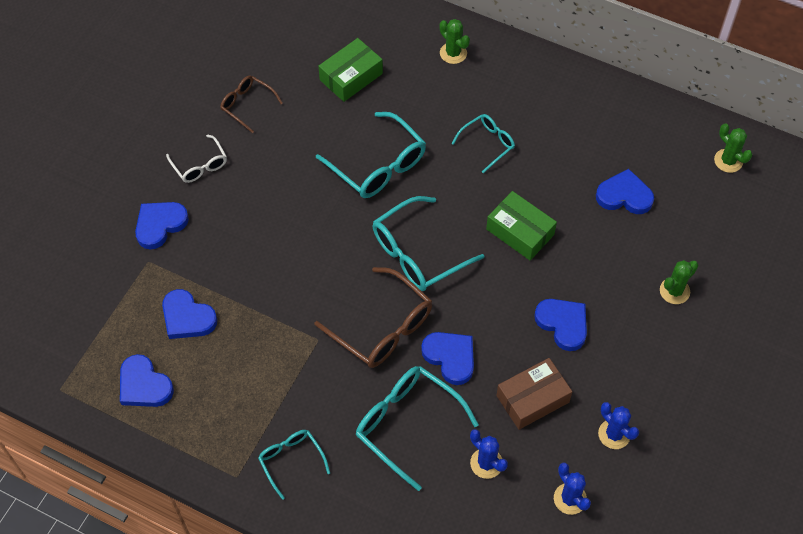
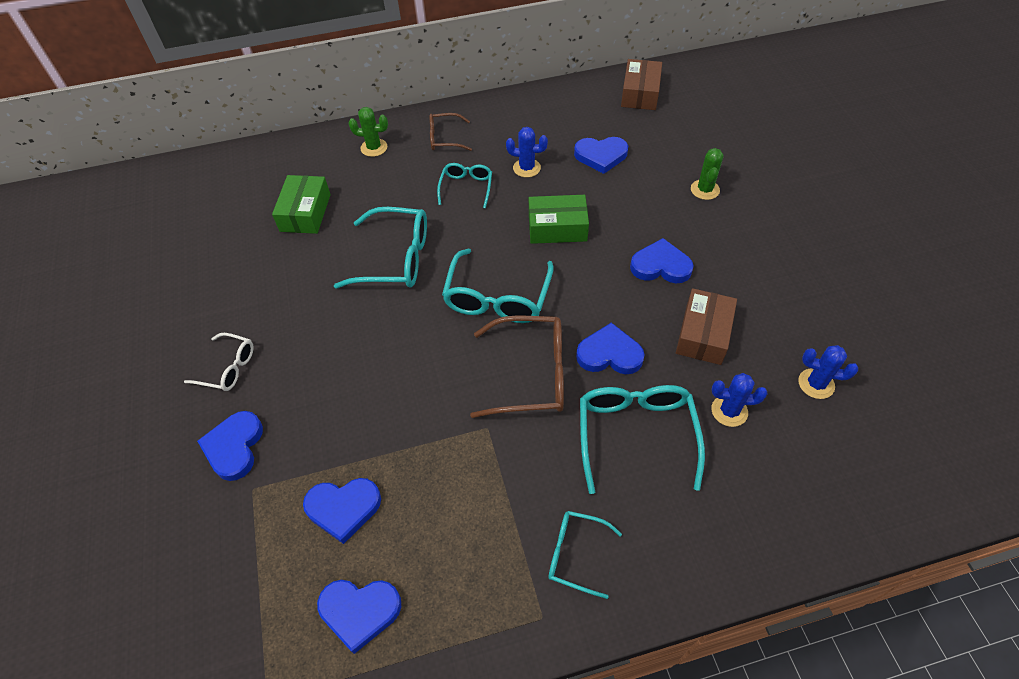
camera: 40 degrees left, 5 degrees down
(247, 105) = (229, 291): brown glasses -> brown glasses (444, 138)
(407, 424) = (636, 434): turquoise glasses -> turquoise glasses turned 90 degrees clockwise
(614, 434) = (785, 312): blue cactus -> blue cactus (526, 168)
(624, 196) = (601, 156): blue heart -> blue heart turned 150 degrees counterclockwise
(728, 161) = (640, 93): green cactus -> brown box

